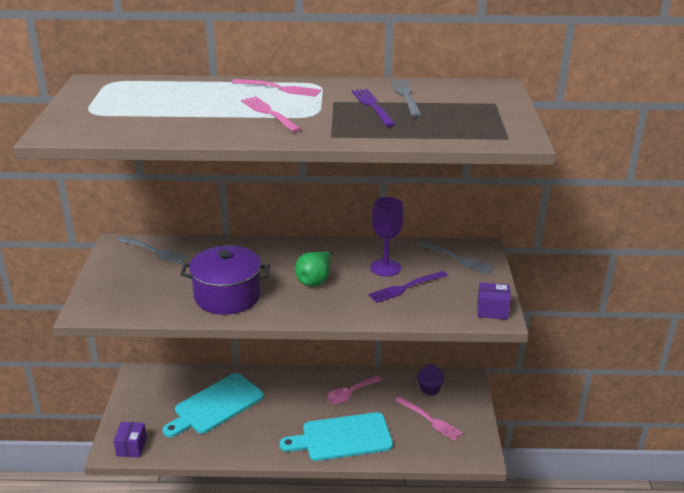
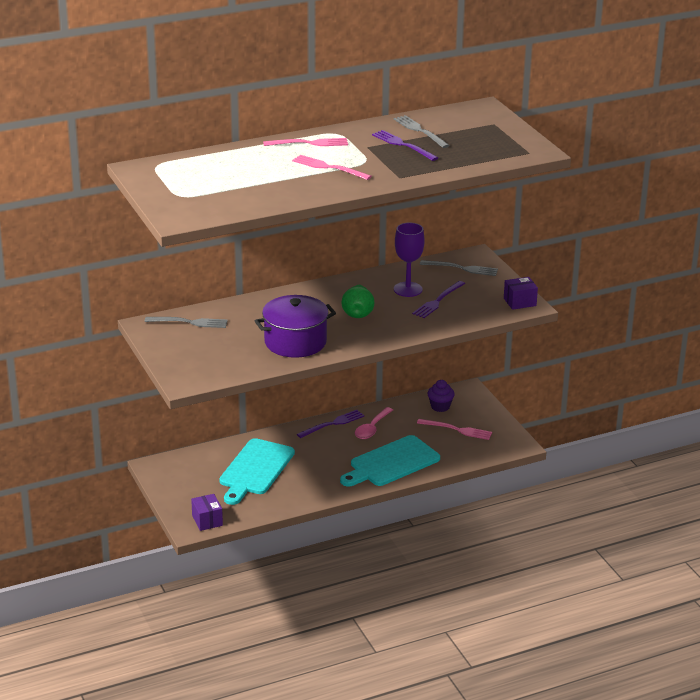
camera: 25 degrees left, 0 degrees up
(319, 378) = (333, 423): none -> purple fork

